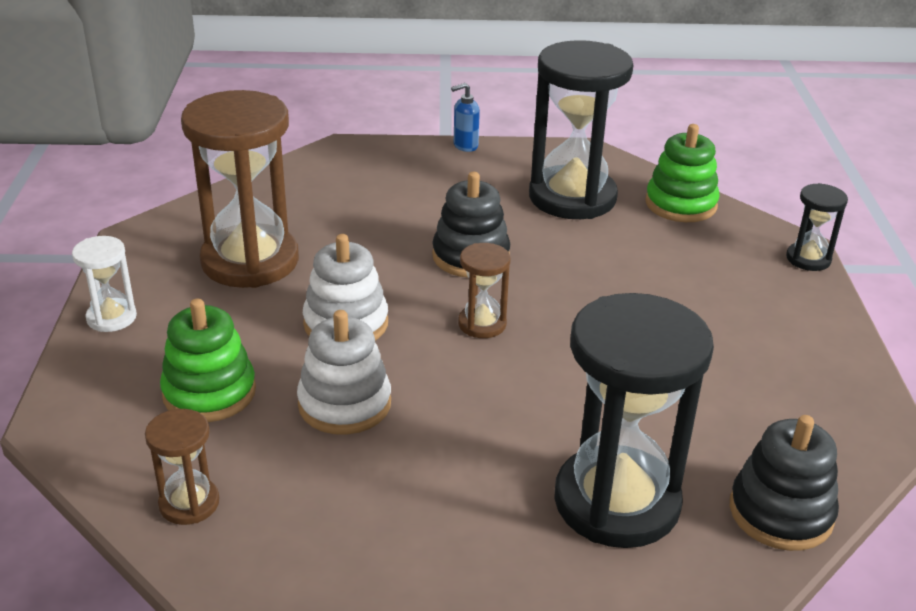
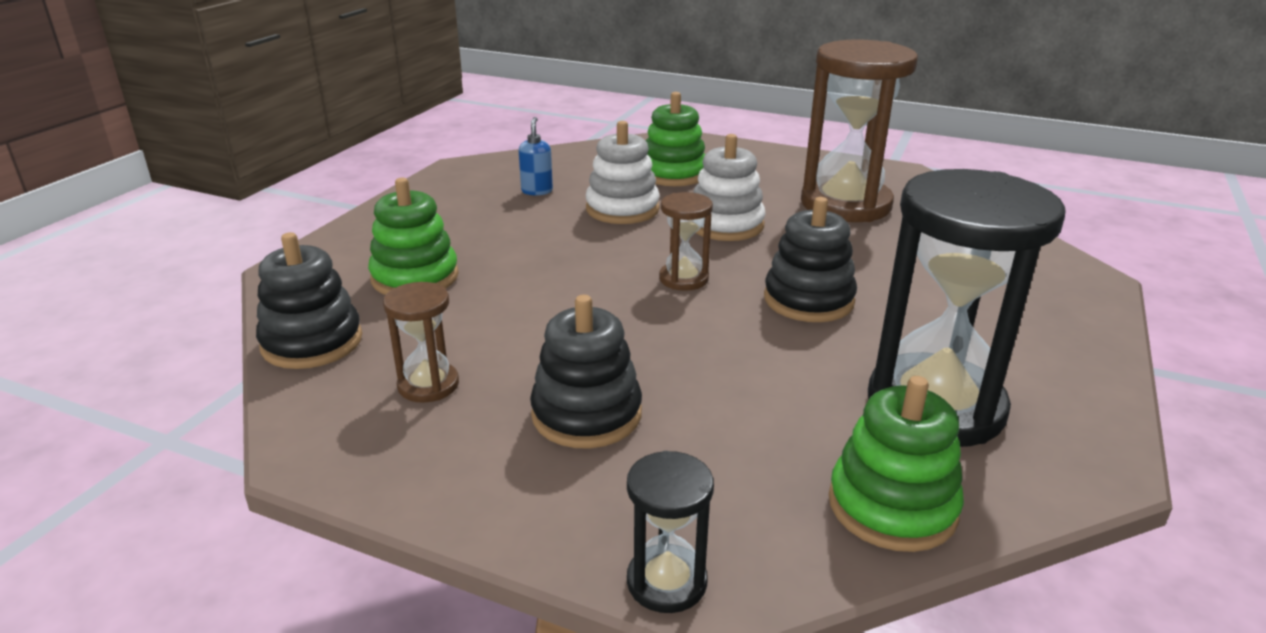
camera: 115 degrees right, 5 degrees down
(111, 317) = (785, 157): white hourglass -> none
(189, 503) = (572, 159): brown hourglass -> brown hourglass (428, 385)
(465, 146) = (1108, 360): blue soap dispenser -> blue soap dispenser (537, 191)
(616, 501) = (415, 277): black hourglass -> green stacking toy
(712, 321) = (586, 414): none -> black stacking toy

